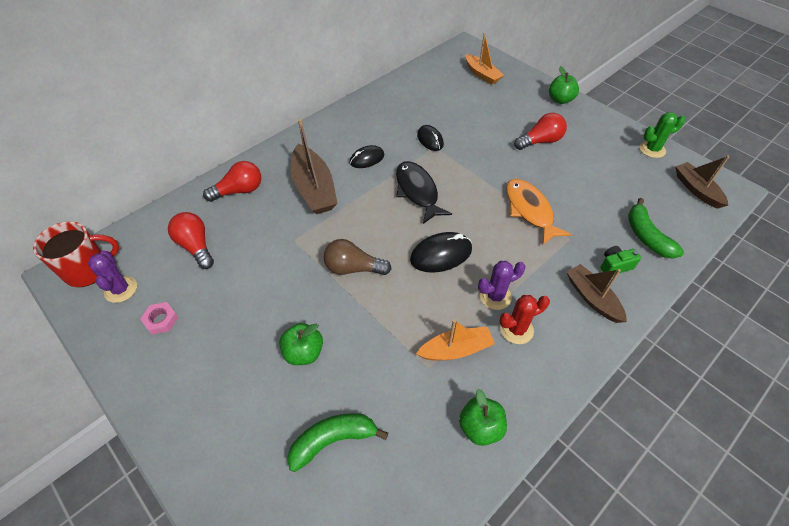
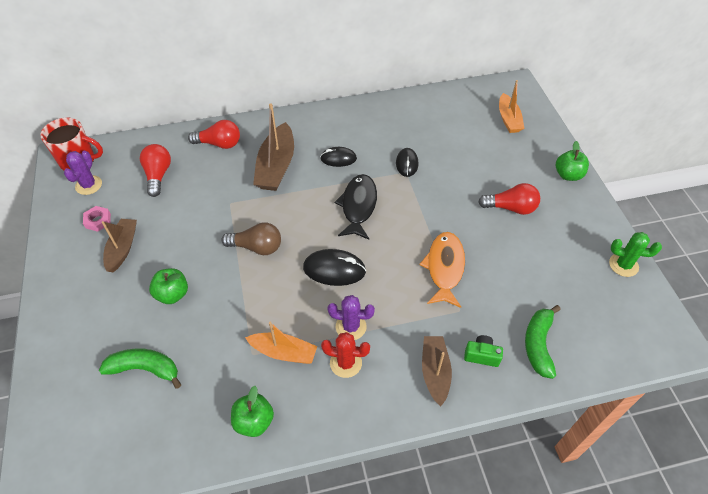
camera: 30 degrees right, 0 degrees up
(353, 268) = (256, 247): brown light bulb -> brown light bulb turned 150 degrees clockwise
(696, 190) = (635, 326): brown boat -> brown boat (122, 248)

